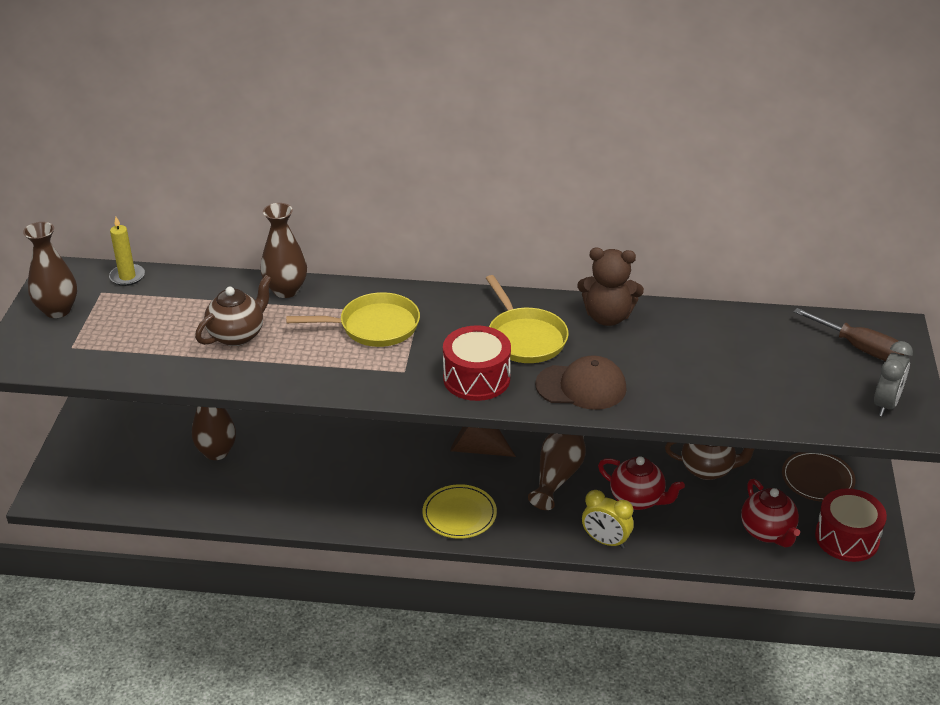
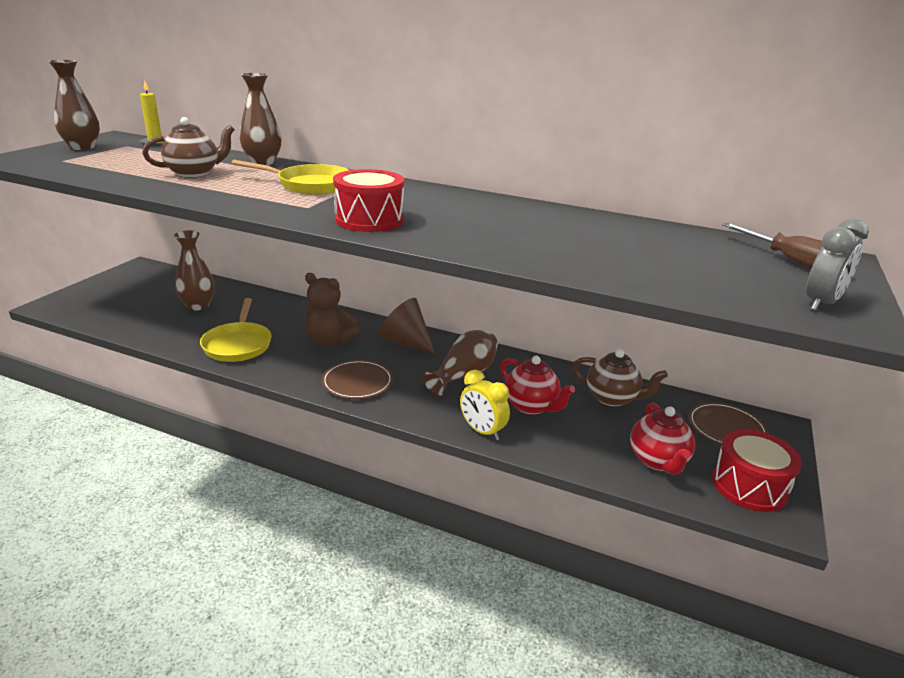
camera: 15 degrees right, 10 degrees down
(459, 514) = (357, 382): yellow plate -> brown plate
(525, 338) = (438, 208): yellow pan -> yellow pan (238, 344)
(581, 387) = (468, 239): brown cap -> none
(607, 317) = (527, 209): brown teddy bear -> brown teddy bear (329, 341)

